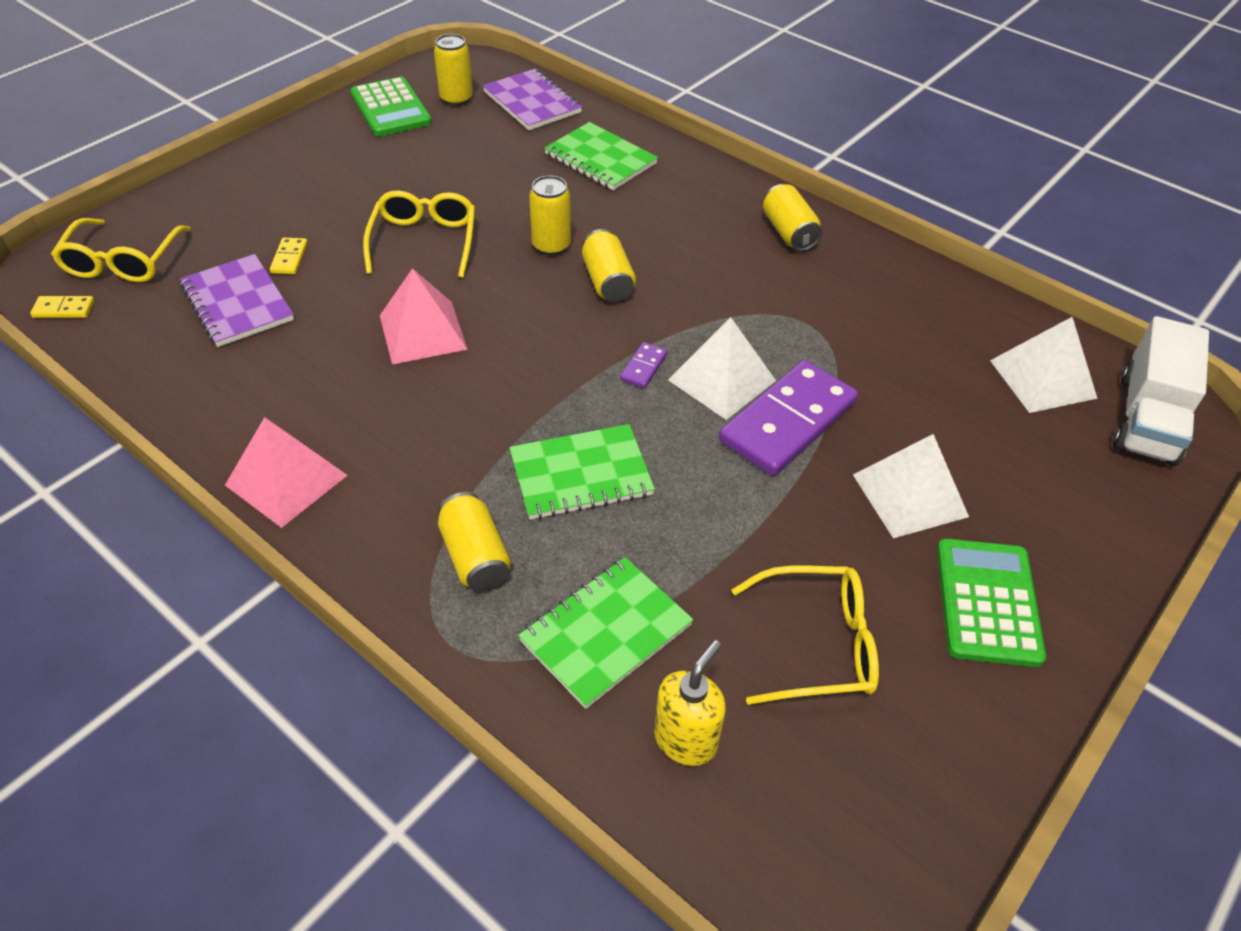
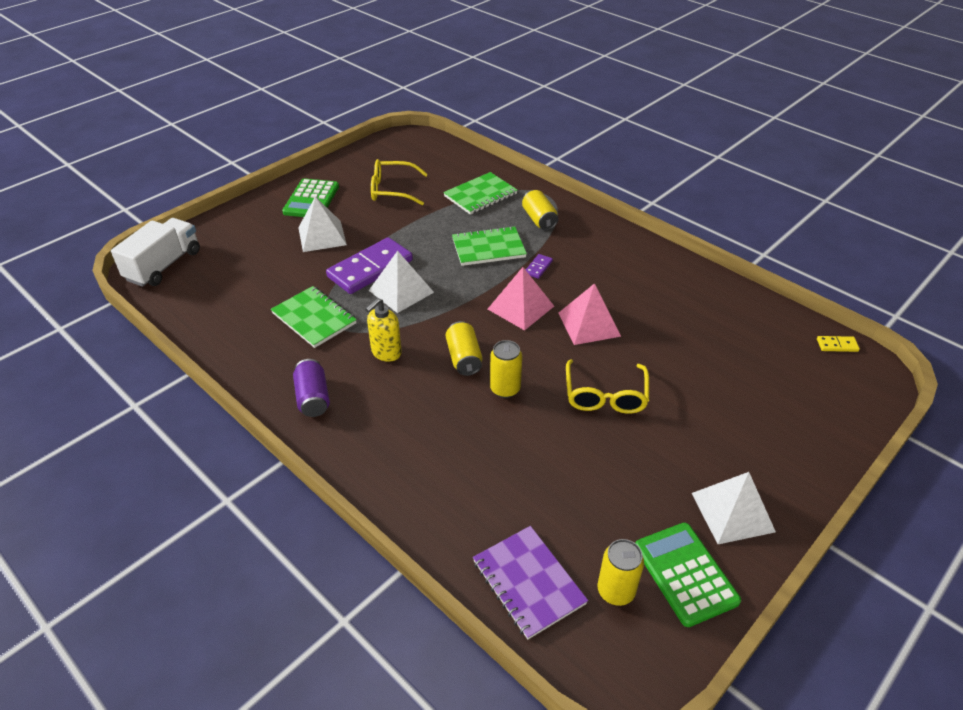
camera: 175 degrees left, 5 degrees down
(123, 262) = (826, 382): yellow glasses -> none
(237, 303) = (721, 347): purple notebook -> none
(286, 480) = (640, 249): pink pyramid -> pink pyramid (520, 307)
(289, 258) = (703, 382): yellow domino -> none
(600, 159) = (458, 487): green notebook -> green notebook (314, 318)
(643, 367) = (447, 299): purple domino -> purple domino (538, 267)
(686, 740) = (453, 169): yellow soap dispenser -> yellow soap dispenser (386, 352)
(789, 232) = (313, 398): yellow can -> purple can
(1043, 379) = (205, 287): white pyramid -> white pyramid (732, 512)

